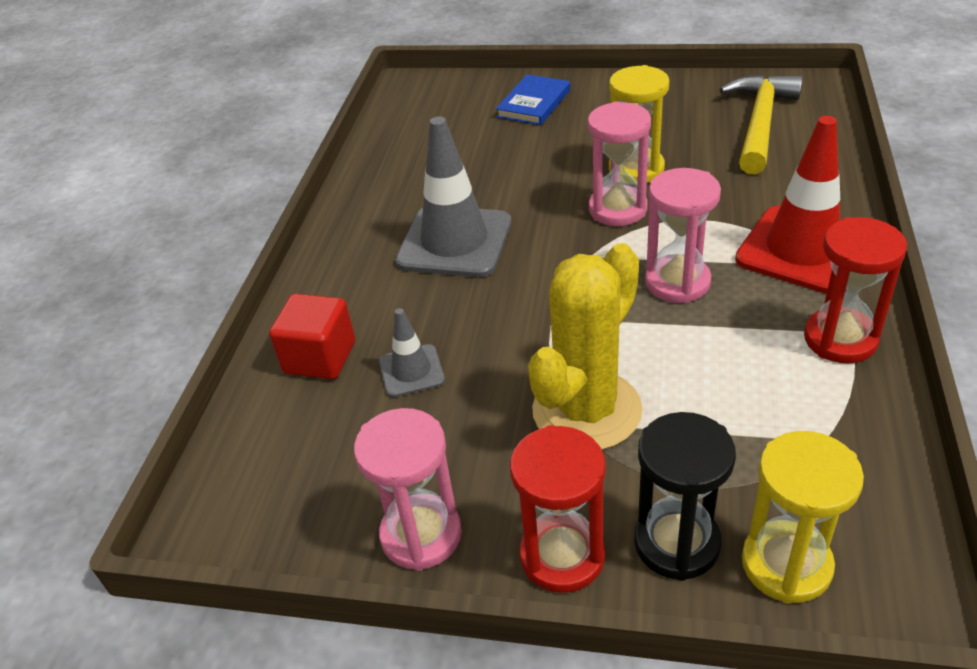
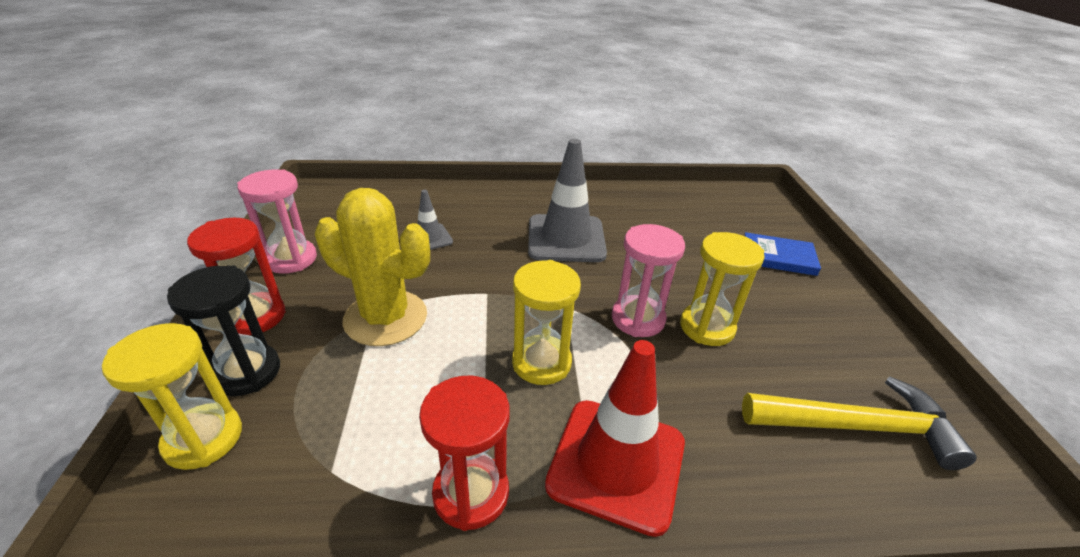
camera: 70 degrees right, 5 degrees down
(320, 357) = (441, 204): red cube -> none
(677, 282) = (541, 362): pink hourglass -> yellow hourglass

